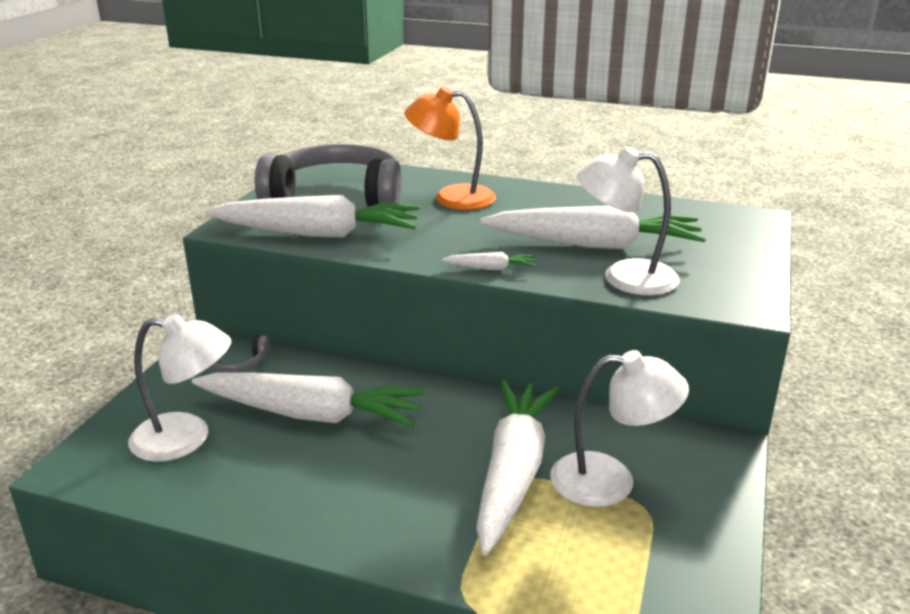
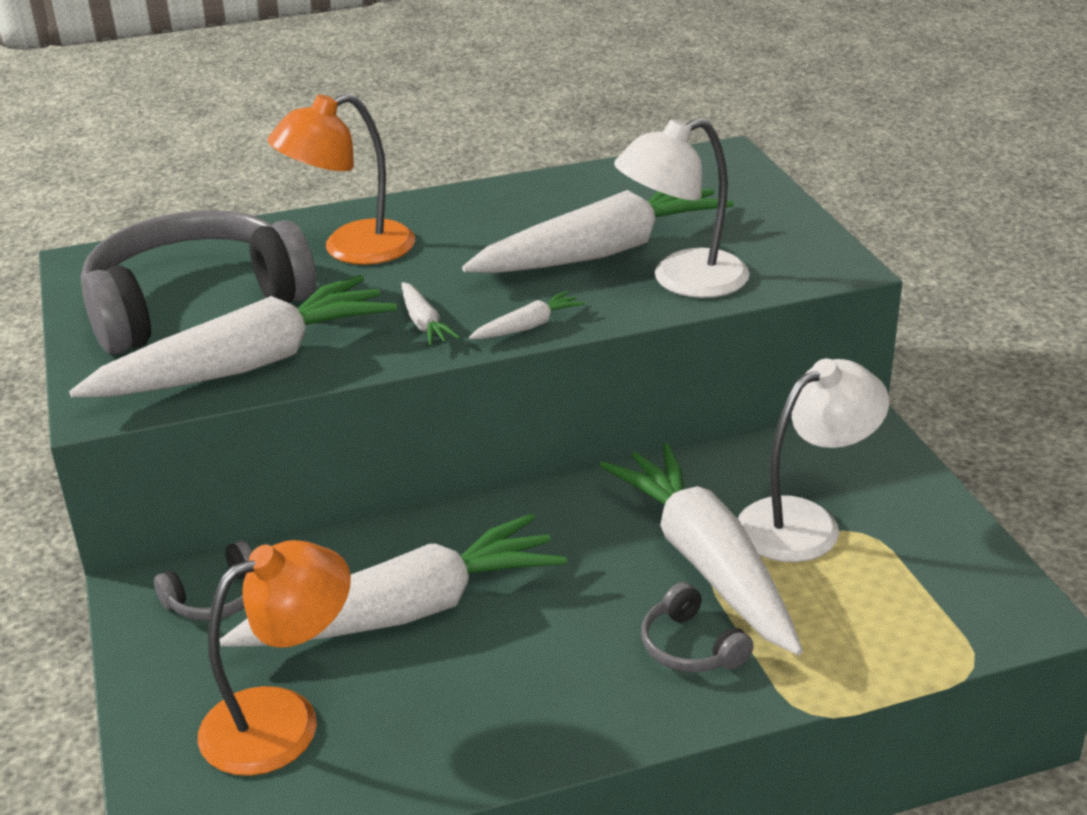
camera: 35 degrees left, 5 degrees up
(186, 438) = (283, 720): white lamp -> orange lamp
(435, 246) = (424, 323): none -> white carrot
(441, 517) = (691, 647): none -> grey headphones

